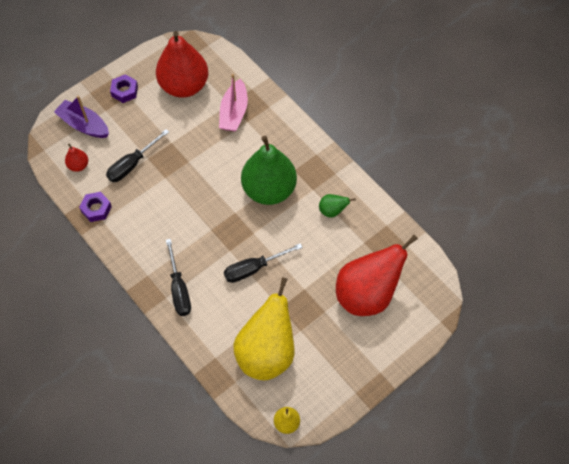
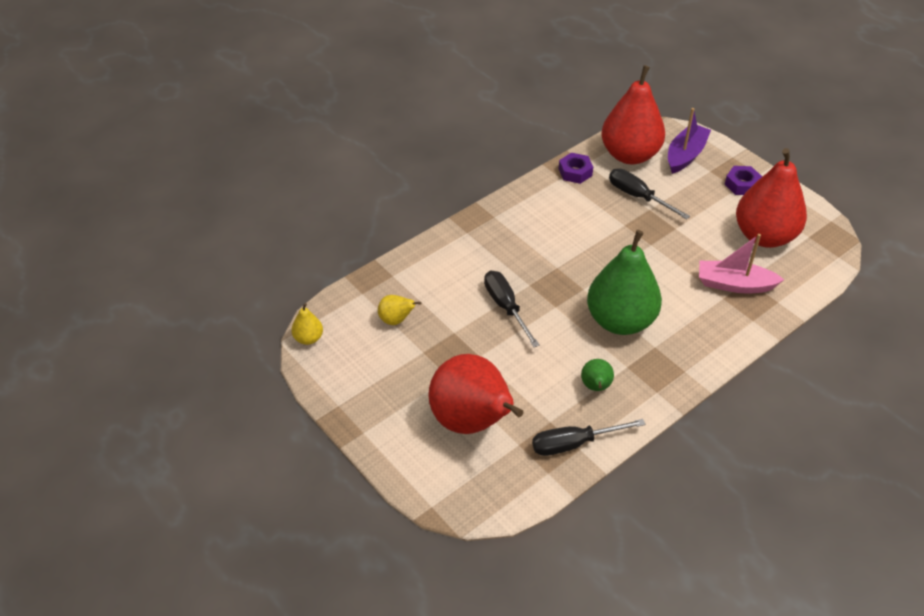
camera: 90 degrees right, 15 degrees down
(78, 165) = (629, 155): red pear -> red pear, size x2.36
(179, 289) = (477, 242): black screwdriver -> black screwdriver (574, 443)
(267, 352) = (396, 320): yellow pear -> yellow pear, size x0.42

